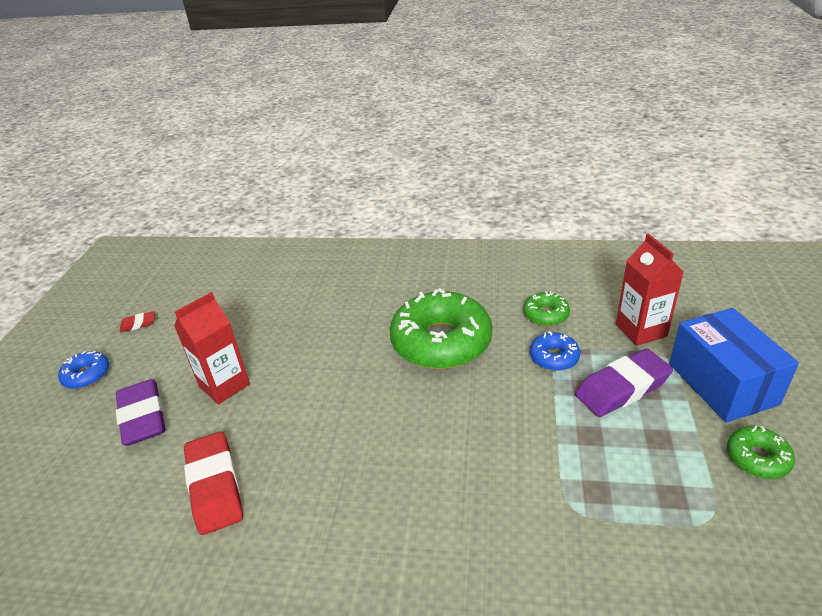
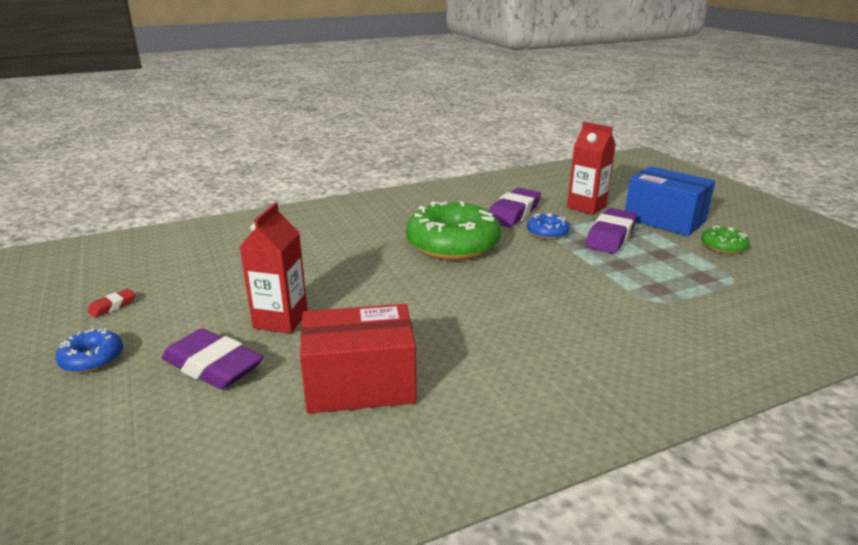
camera: 35 degrees left, 10 degrees down
(215, 486) = (360, 384): red eraser -> red box
(546, 315) = (513, 213): green donut -> purple eraser

